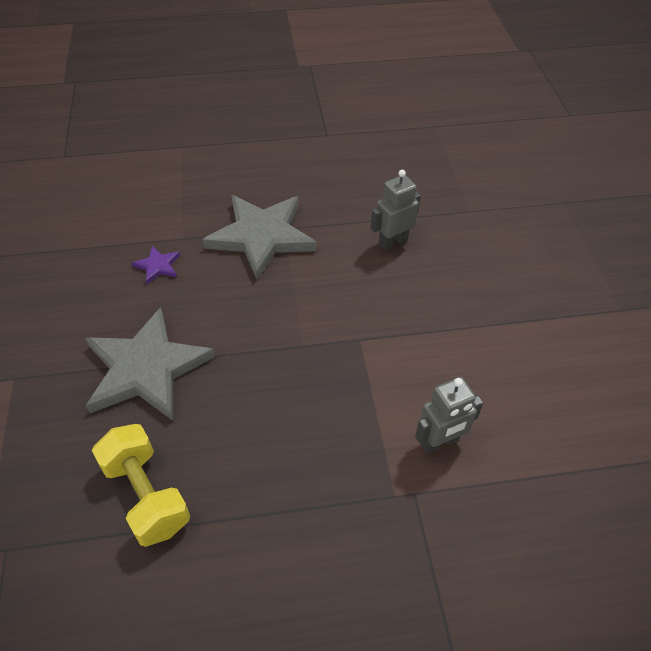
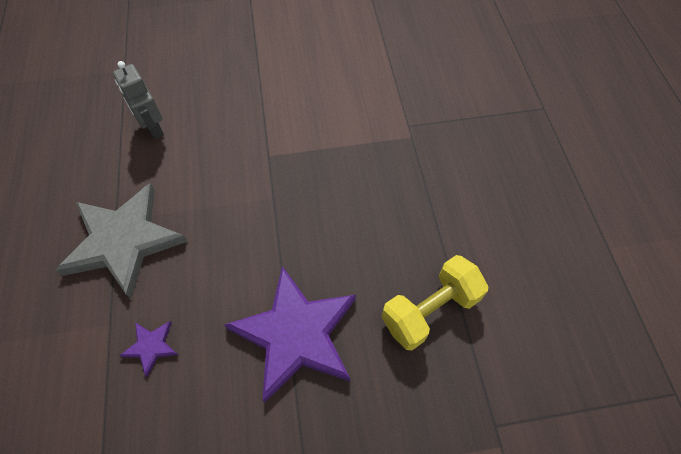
camera: 90 degrees left, 10 degrees up
(146, 369) = (296, 334): grey star -> purple star
(440, 442) = (366, 108): grey robot -> none

